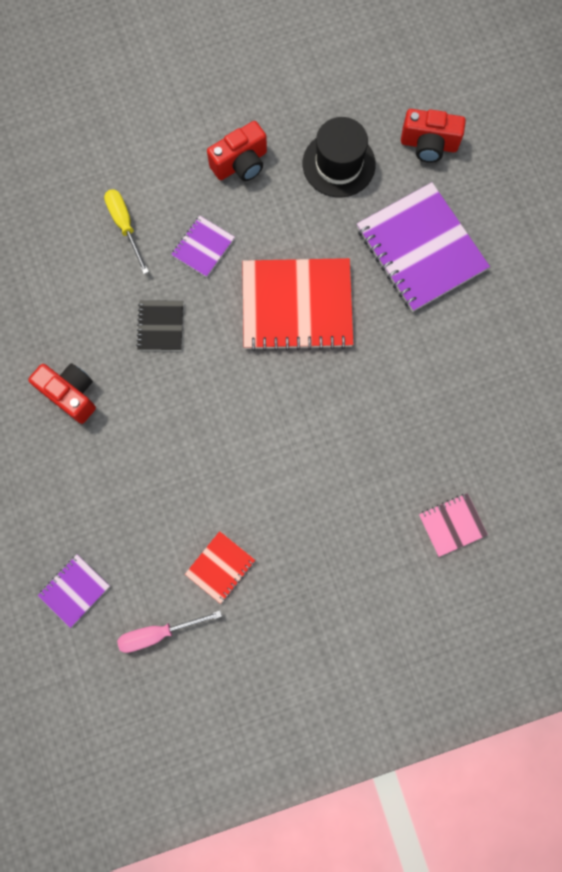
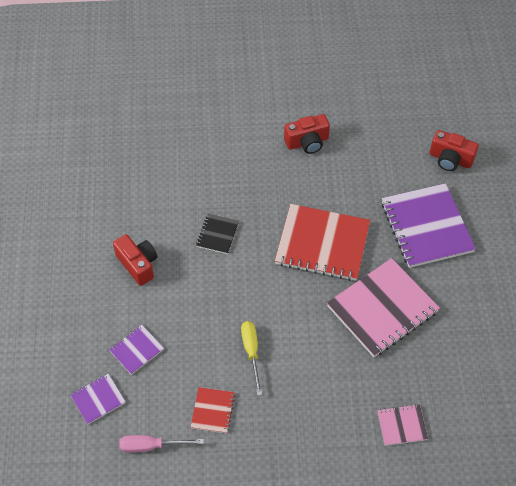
camera: 15 degrees right, 20 degrees down
(125, 226) = (211, 164): yellow screwdriver -> yellow screwdriver (251, 352)
(203, 247) = (264, 190): purple notebook -> purple notebook (136, 350)
(220, 567) = (213, 411): red notebook -> red notebook turned 45 degrees counterclockwise
(338, 164) = (379, 158): black hat -> none
(393, 377) = (382, 309): none -> pink notebook

